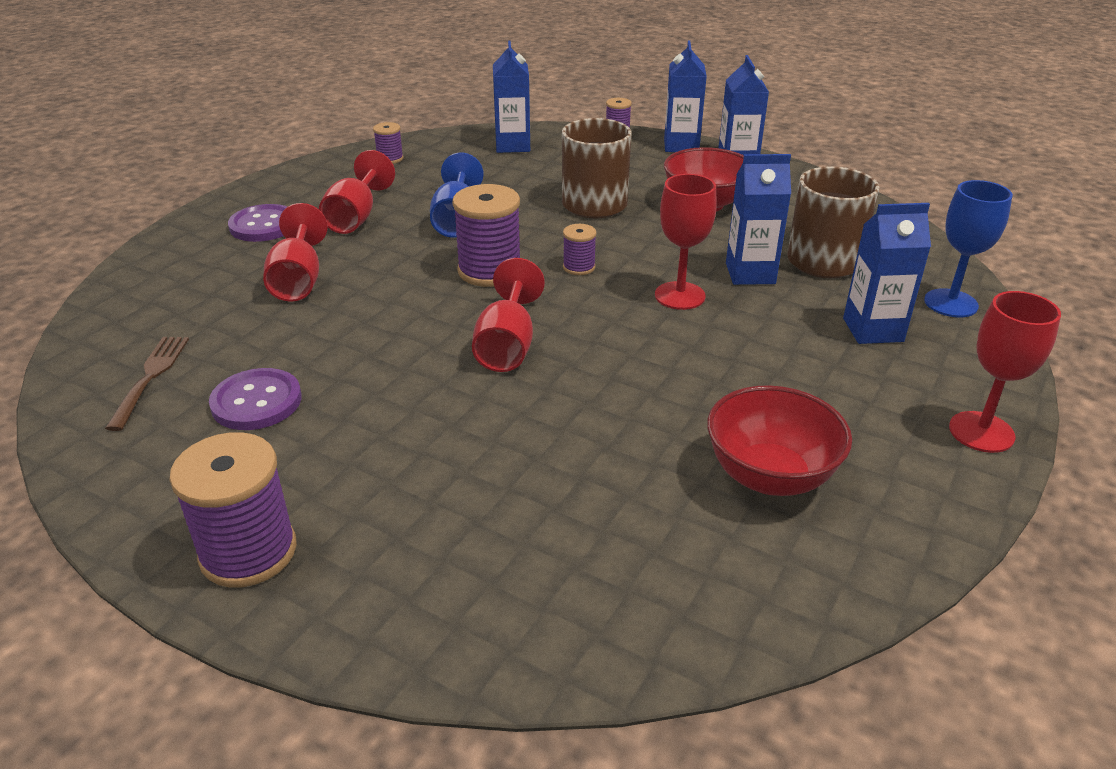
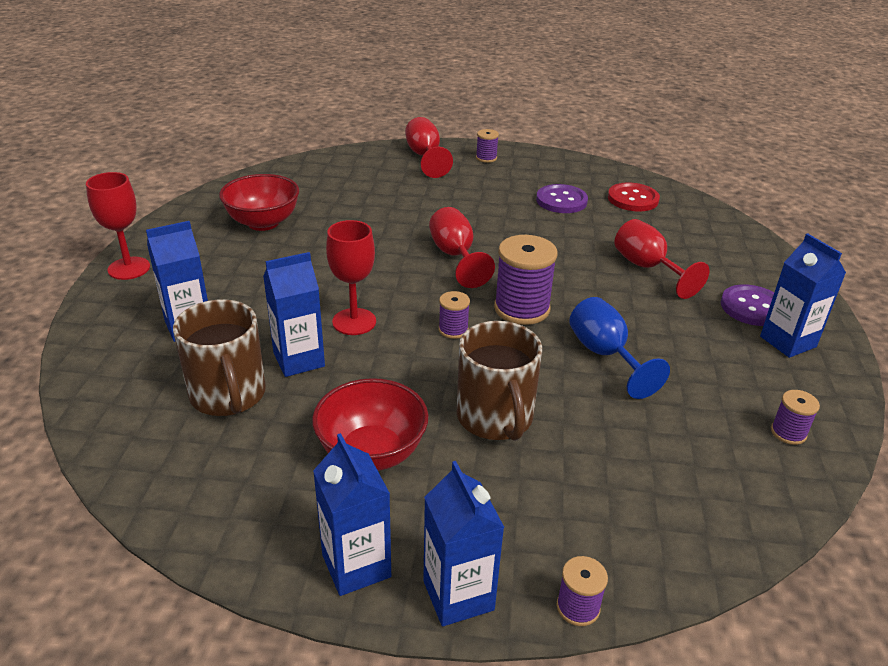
camera: 155 degrees right, 0 degrees up
(150, 378) = (633, 199): brown fork -> red button
(248, 552) = (486, 158): purple spool -> purple spool, size x0.51
(356, 217) = (695, 335): red goblet -> red goblet (425, 157)
(512, 145) = (687, 511): blue carton -> blue carton (787, 342)
(950, 303) = (109, 370): blue goblet -> none

